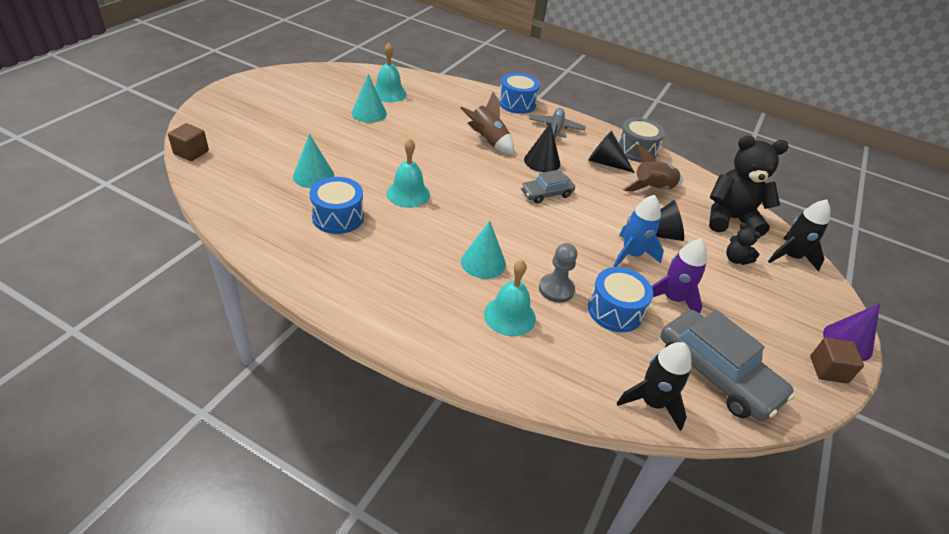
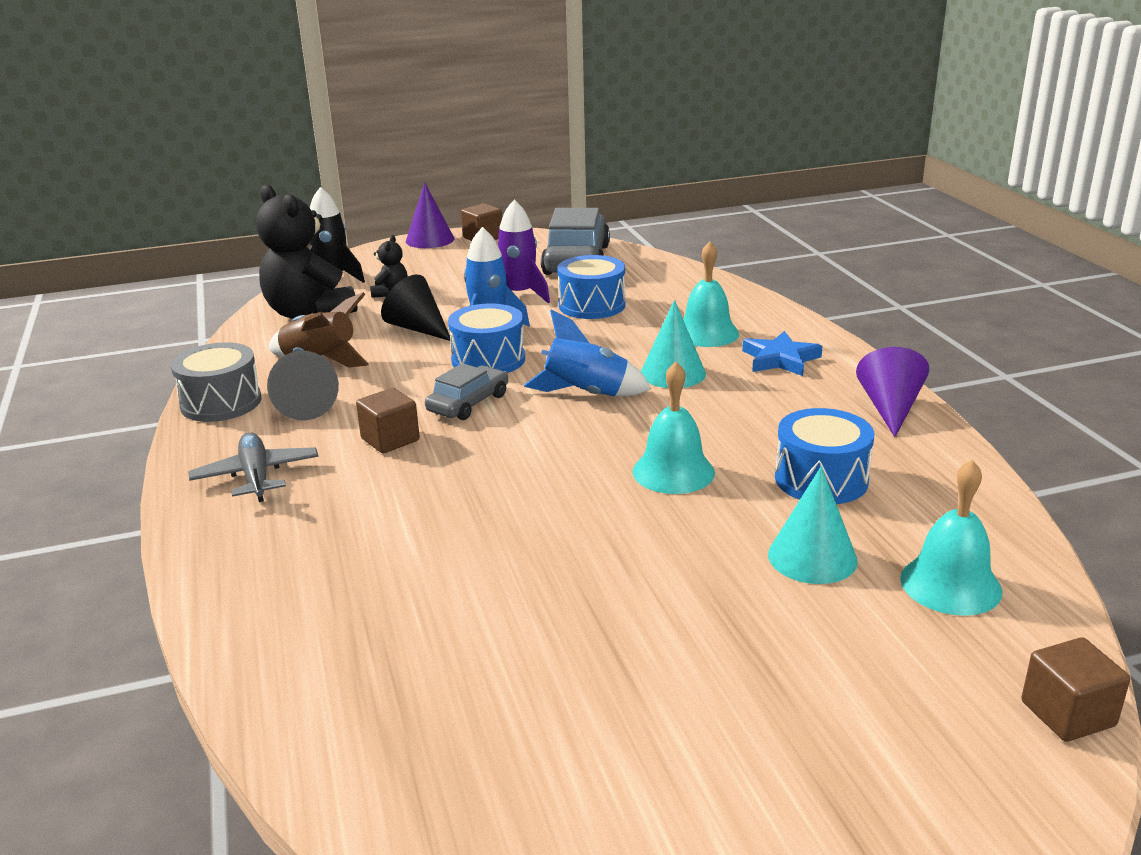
camera: 130 degrees left, 15 degrees down
(335, 289) = (890, 408): none -> purple cone
(369, 113) = (556, 658): turquoise cone -> none
(388, 93) = (433, 702): turquoise bell -> turquoise bell (950, 584)
(437, 309) = (780, 359): none -> blue star
(488, 141) = (414, 500): brown rocket -> none
(504, 224) = (586, 394): none -> blue rocket
(517, 103) = (214, 550): blue drum -> blue drum (488, 360)
(542, 161) = (390, 439): black cone -> brown cube
(546, 193) = (468, 403): grey car -> grey car turned 75 degrees counterclockwise
(556, 128) = (256, 476): grey plane -> grey plane turned 105 degrees clockwise
(556, 289) = (624, 332): grey pawn -> none
(652, 402) = (659, 266): black rocket -> none

